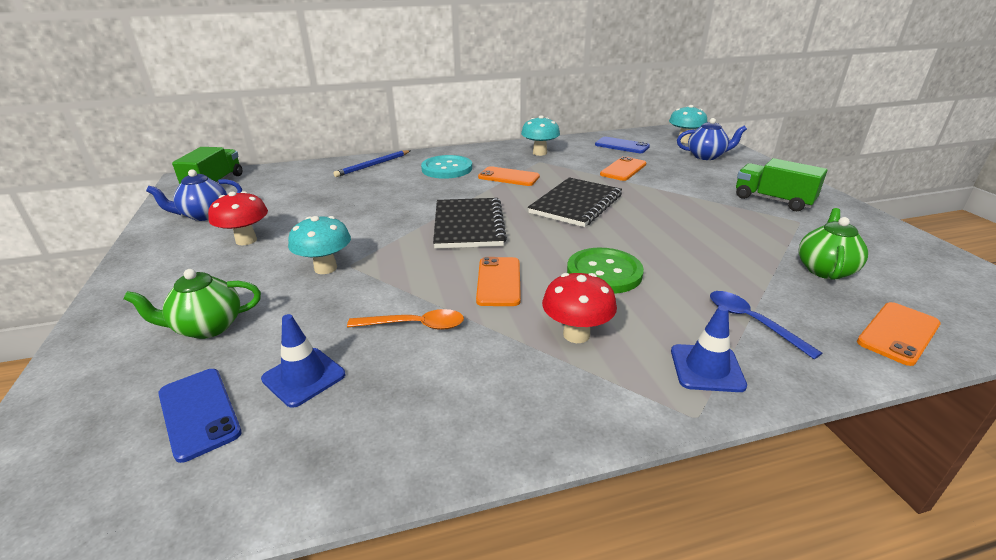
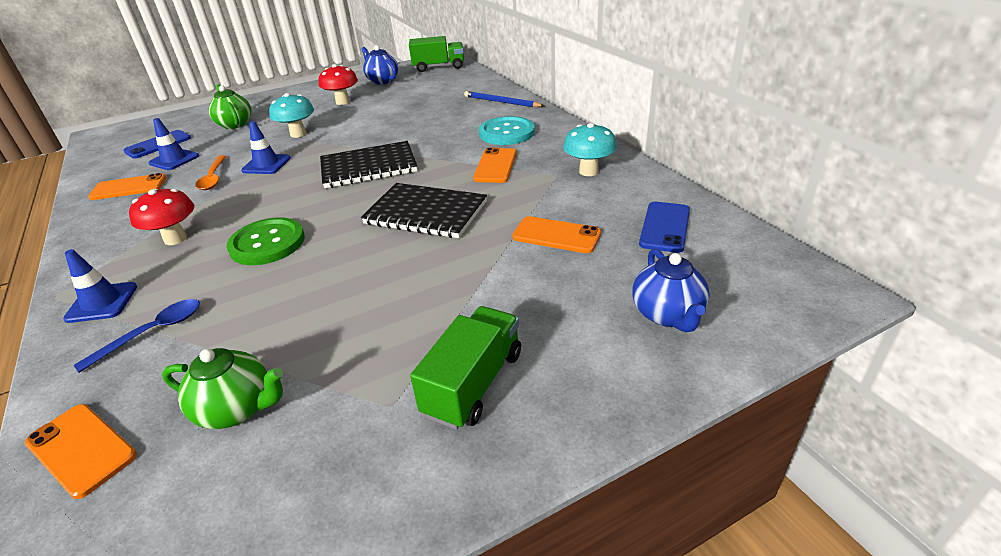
camera: 80 degrees right, 5 degrees up
(406, 286) = (266, 164): none -> blue traffic cone
(499, 281) = (264, 197): orange phone -> orange phone (128, 188)
(684, 141) = (747, 289): turquoise mushroom -> none

